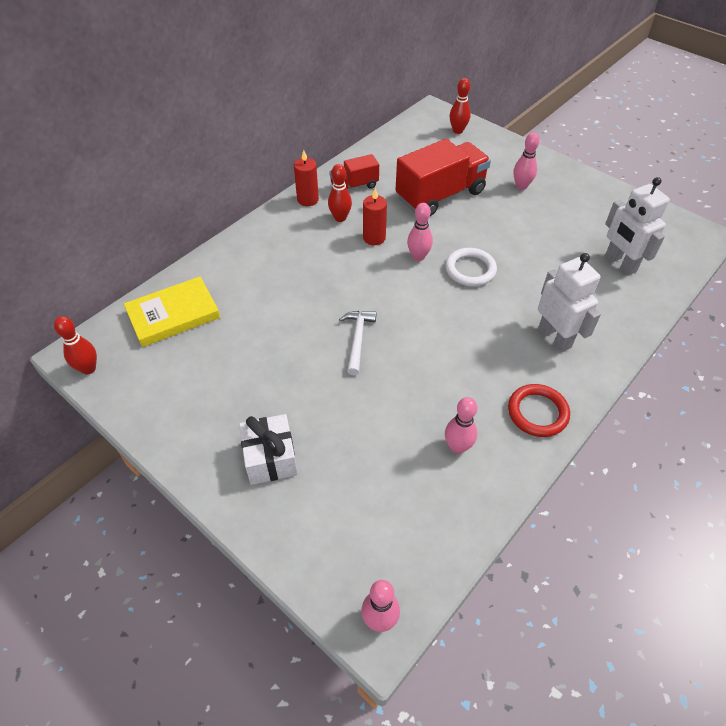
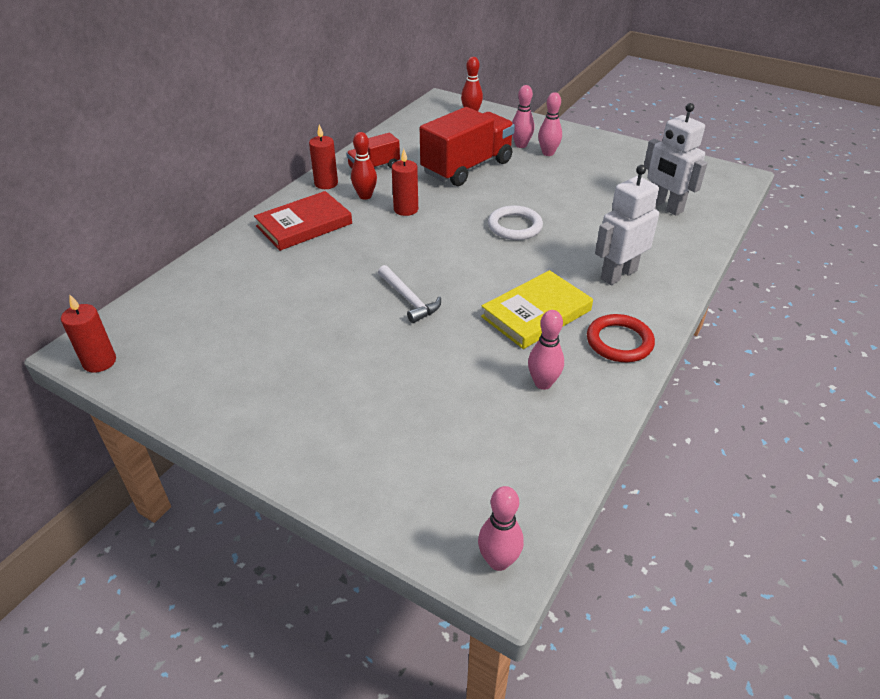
camera: 10 degrees left, 10 degrees down
(88, 369) = (99, 362): red bowling pin -> red candle
(173, 314) = (194, 300): yellow book -> yellow book (536, 313)
(270, 458) = (335, 421): white gift -> none
(280, 244) = (304, 225): none -> red book
(357, 339) = (409, 299): white hammer -> white hammer turned 150 degrees clockwise
(418, 257) = (457, 221): pink bowling pin -> pink bowling pin (521, 145)
(555, 337) = (618, 274): white robot -> white robot turned 90 degrees counterclockwise

